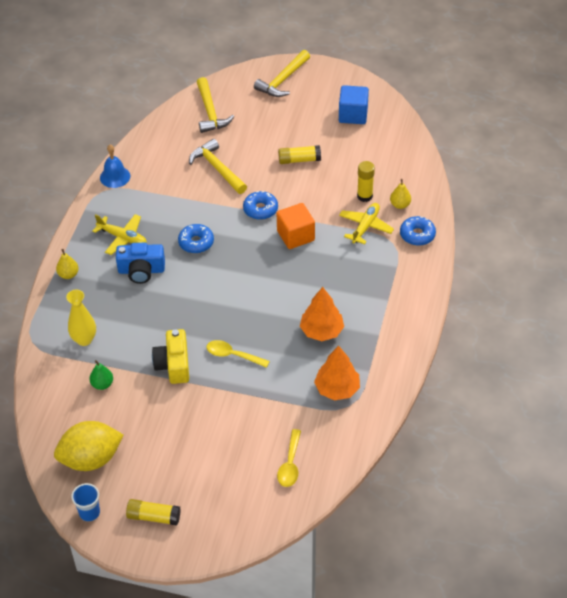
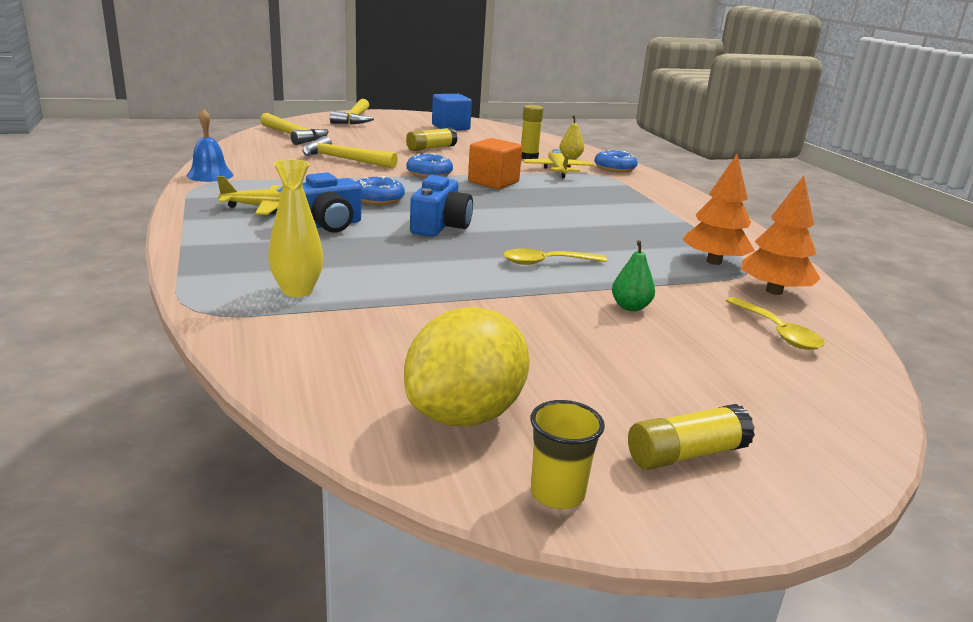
camera: 35 degrees left, 25 degrees down
(68, 274) = (208, 243): yellow pear -> none
(89, 512) = (557, 493): blue cup -> yellow cup
(102, 384) = (381, 325): green pear -> green pear (630, 307)
(173, 365) = (475, 285): yellow camera -> none
(207, 291) = (440, 226): none -> blue camera
(321, 331) = (623, 229): orange tree -> orange tree (774, 291)

